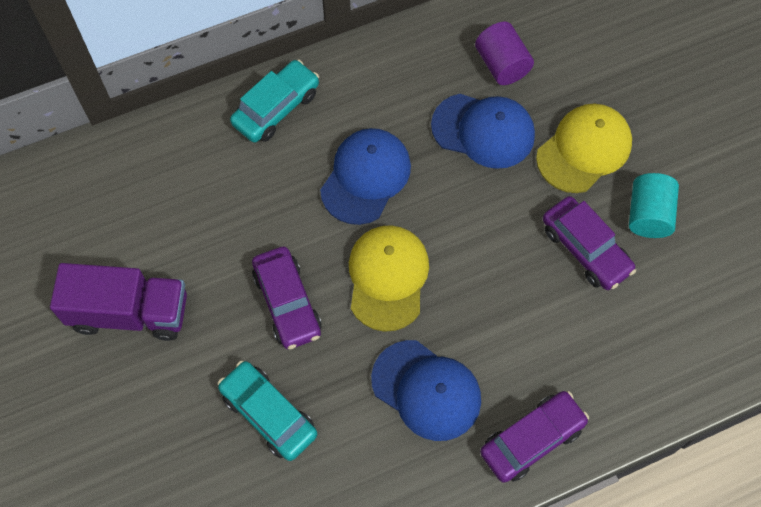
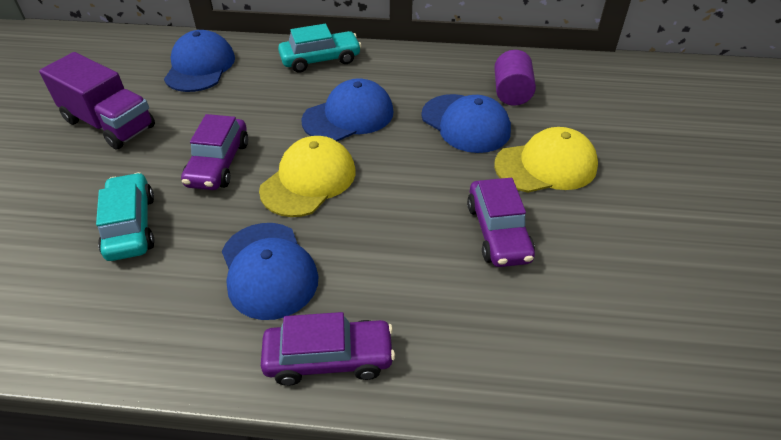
camera: 30 degrees right, 20 degrees down
(152, 184) = (200, 67): none -> blue cap
(648, 215) = (578, 232): turquoise cylinder -> none

